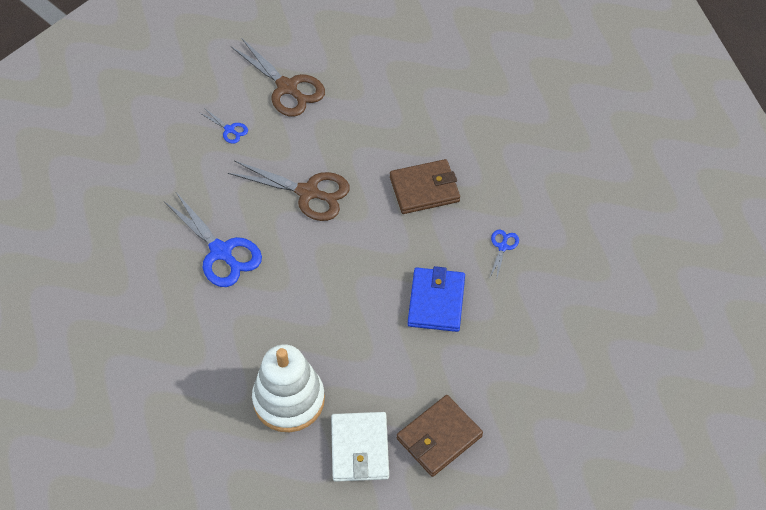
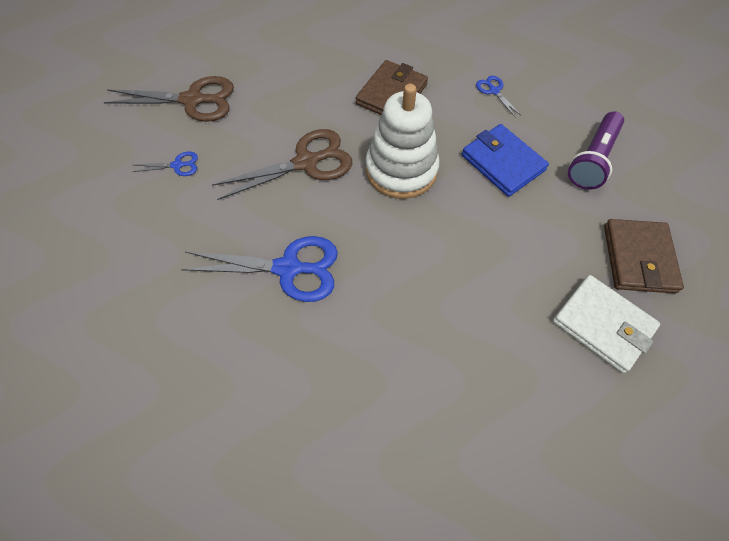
camera: 45 degrees left, 5 degrees up
(289, 400) = (500, 340): white stacking toy -> white stacking toy (401, 170)
(503, 354) = (592, 159): none -> purple flashlight

